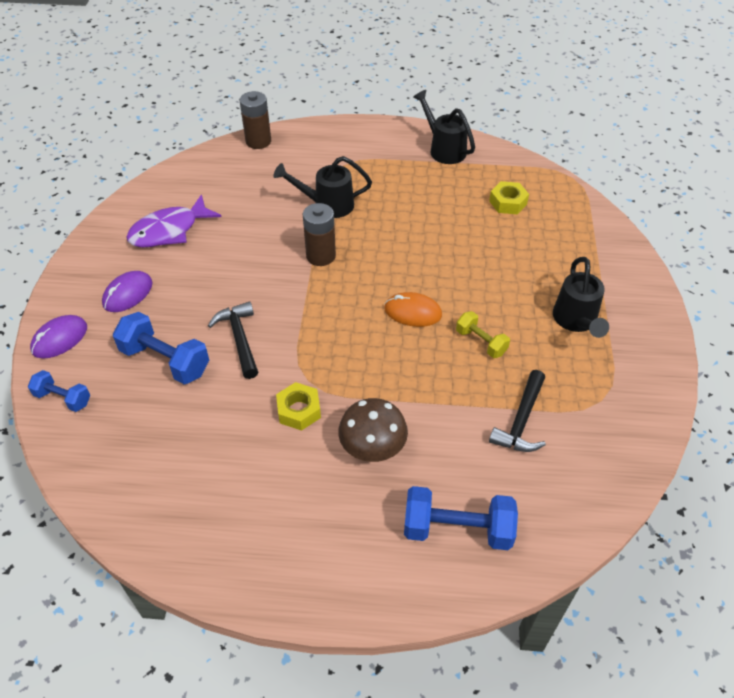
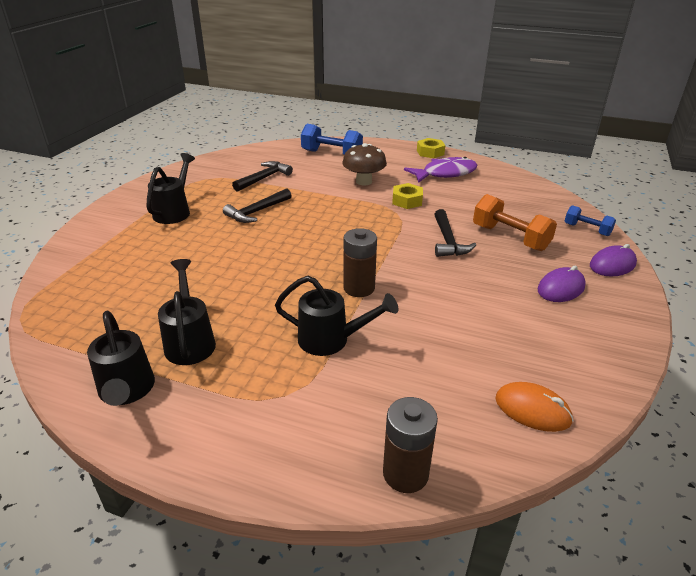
camera: 165 degrees left, 15 degrees down
(165, 361) = (510, 238): blue dumbbell -> orange dumbbell
(169, 231) = (532, 344): purple fish -> purple fish (445, 173)
(413, 312) = (296, 235): orange mouse -> orange mouse (532, 409)
(431, 185) = (190, 341): none -> black watering can
(481, 342) = (257, 212): yellow dumbbell -> black hammer
(508, 202) = (124, 304): yellow nut -> yellow nut (430, 152)

